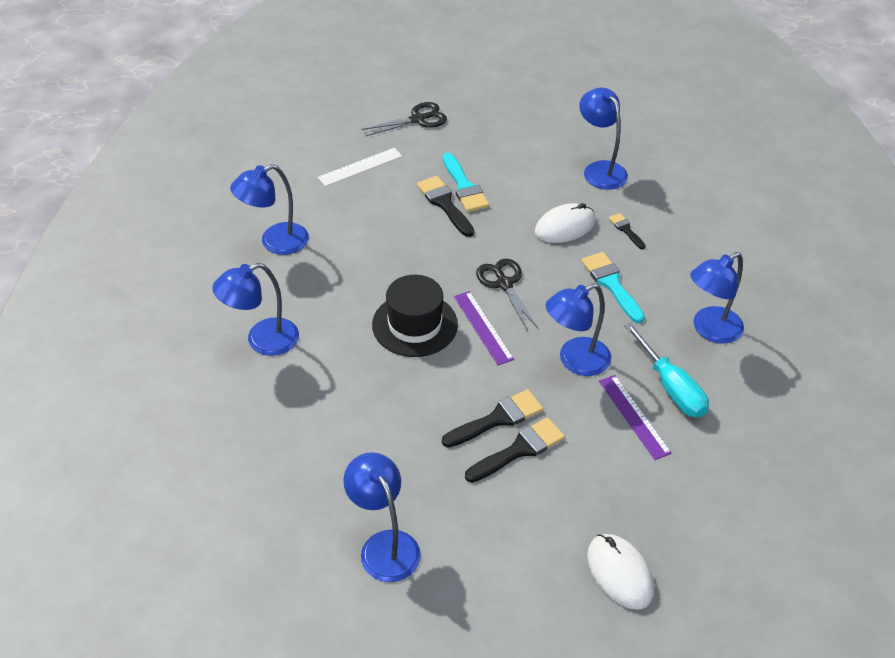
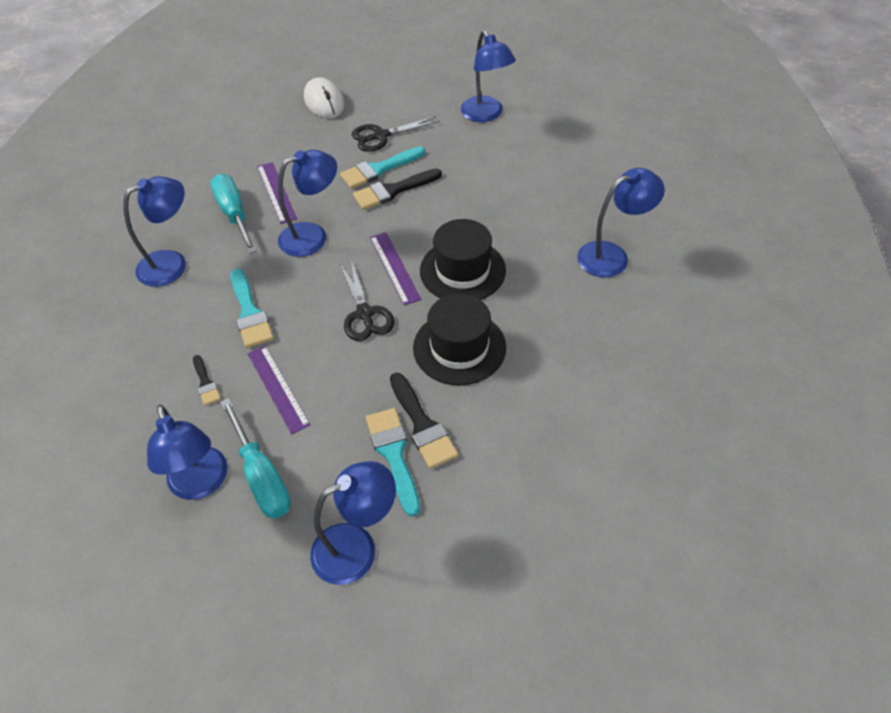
camera: 175 degrees left, 5 degrees up
(275, 242) = (628, 369): blue lamp -> blue lamp (357, 547)
(360, 167) = (538, 494): white ruler -> none
(417, 257) = (459, 347): none -> black hat
(418, 119) = (454, 601): black scissors -> black scissors (381, 136)
(519, 450) = (379, 169): black brush -> turquoise brush
(558, 174) = (261, 476): none -> turquoise screwdriver
(565, 226) = (278, 388): white mouse -> purple ruler

